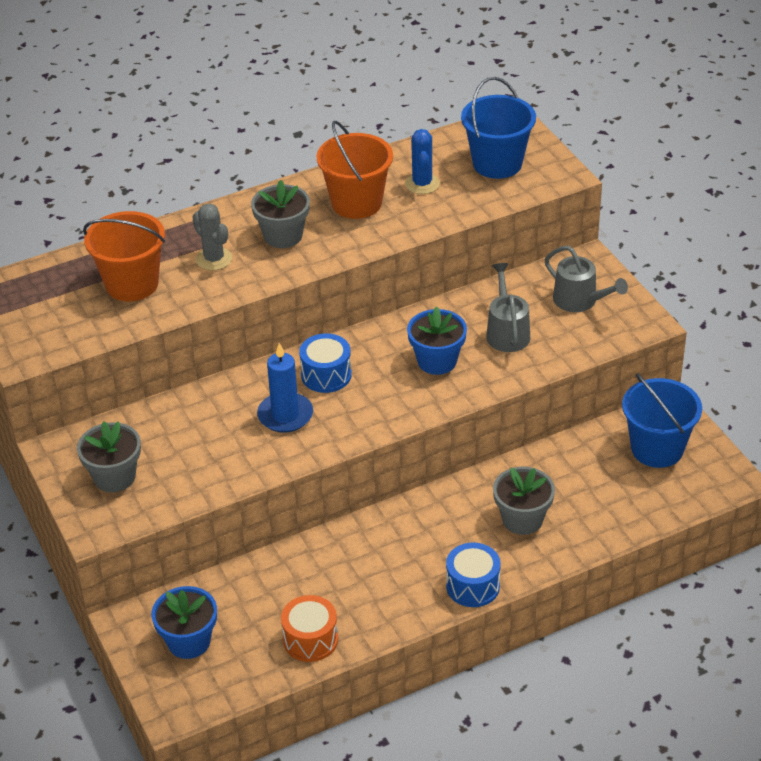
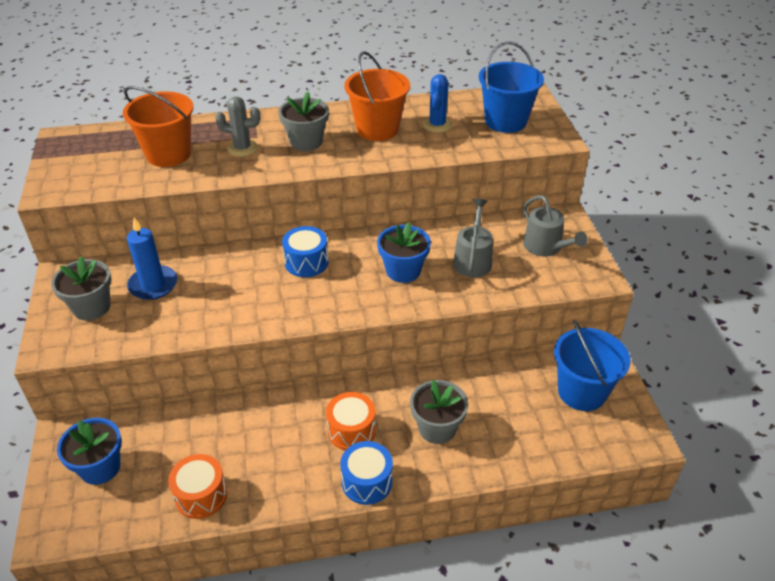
camera: 15 degrees right, 0 degrees up
(214, 259) = (242, 148): grey cactus -> grey cactus turned 60 degrees counterclockwise
(285, 415) = (256, 288): blue candle -> blue candle (153, 285)
(435, 543) = (351, 430): none -> orange drum

